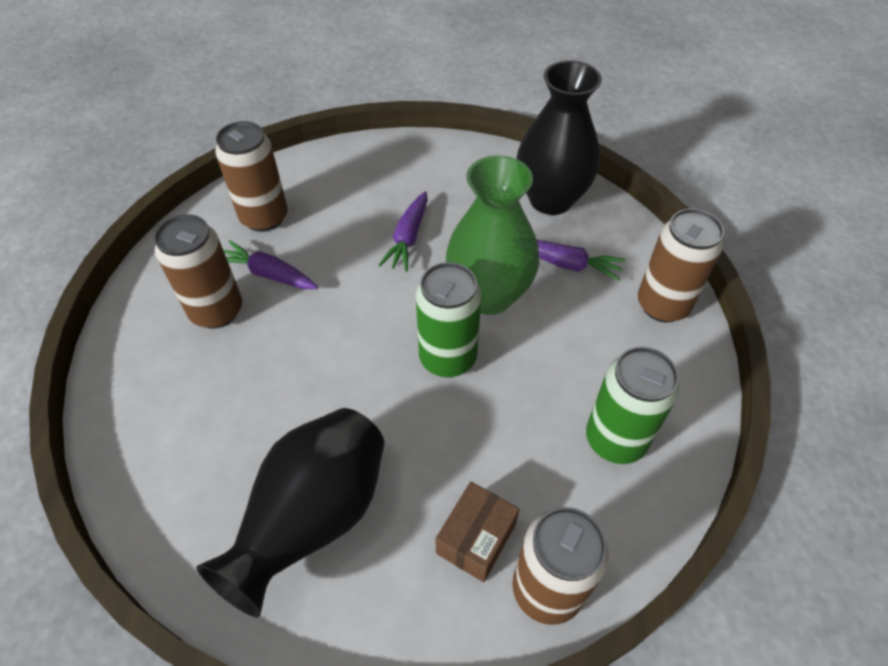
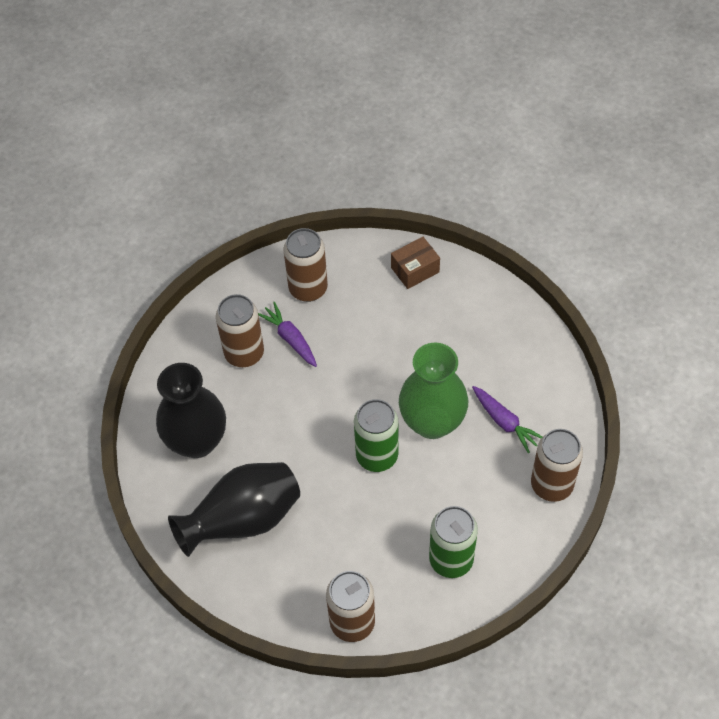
camera: 30 degrees right, 5 degrees up
(408, 238) = (401, 350): purple carrot -> none
(476, 538) = (328, 576): brown box -> brown box (415, 270)
(551, 199) = (529, 362): black vase -> black vase (197, 441)

